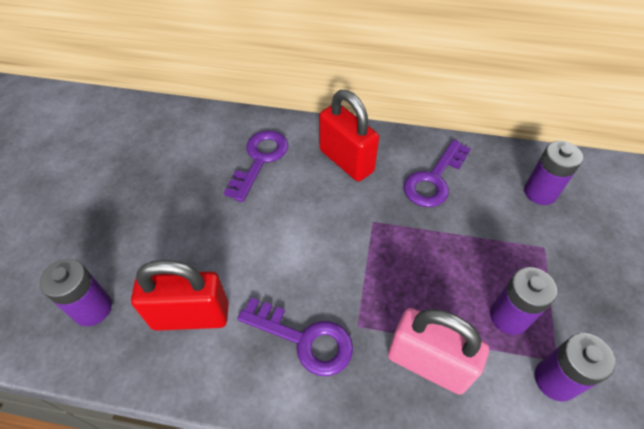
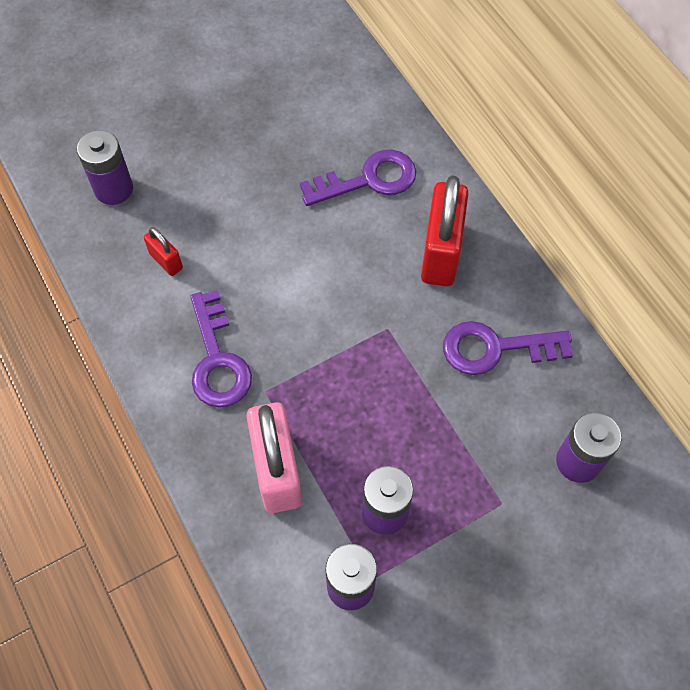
camera: 50 degrees right, 10 degrees up
(191, 316) = (166, 261): red padlock -> red padlock, size x0.49

